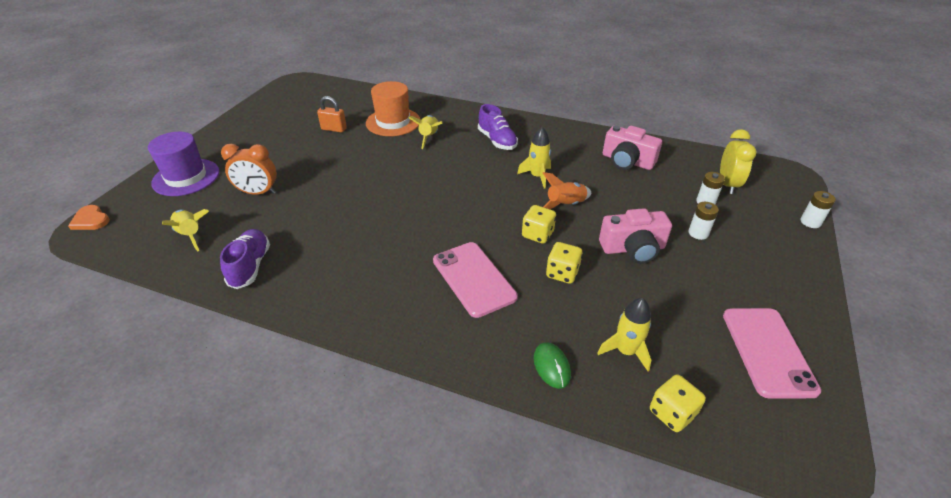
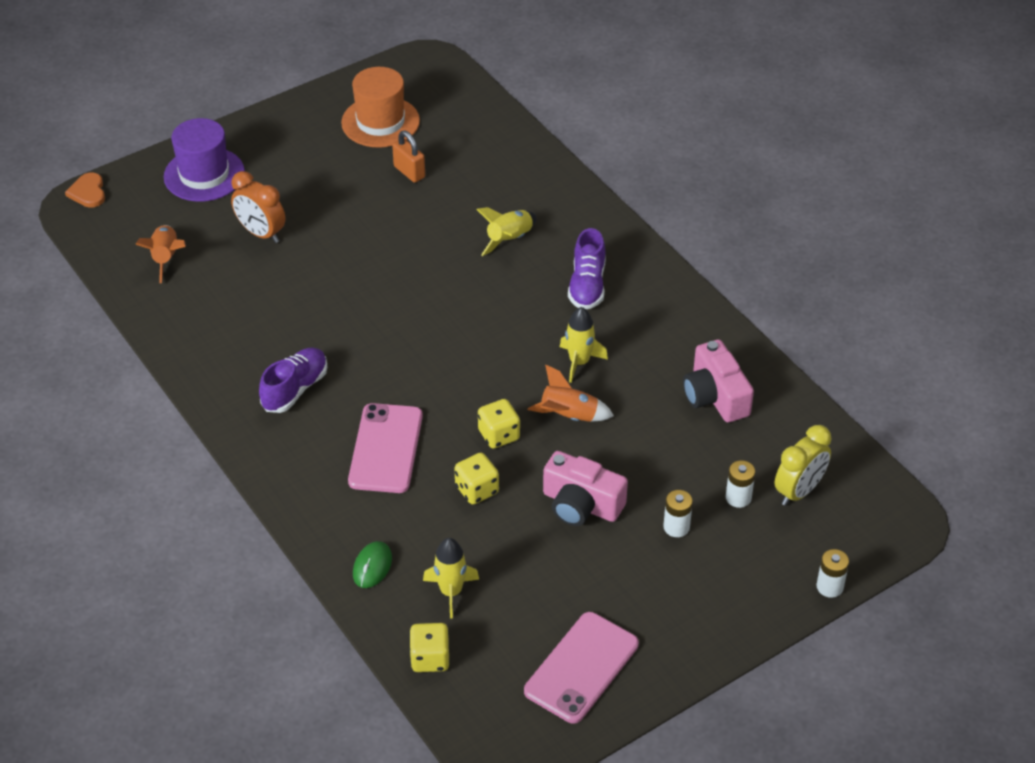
camera: 35 degrees right, 5 degrees up
(191, 235) = (166, 258): yellow rocket -> orange rocket
(250, 266) = (196, 325): purple shoe -> purple shoe (295, 389)
(393, 122) = (488, 193): orange hat -> orange hat (380, 122)

